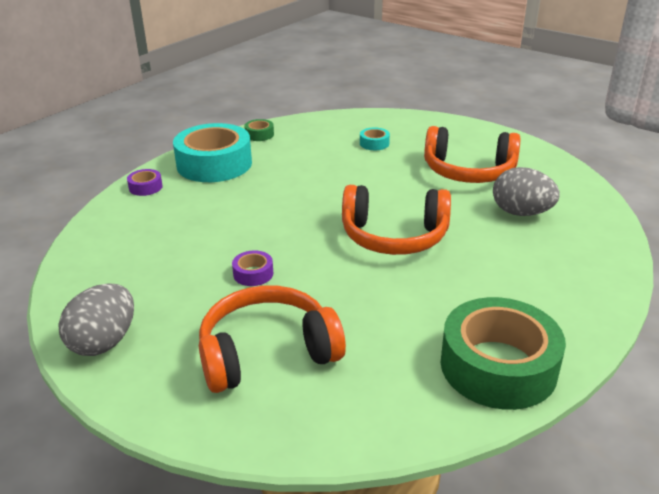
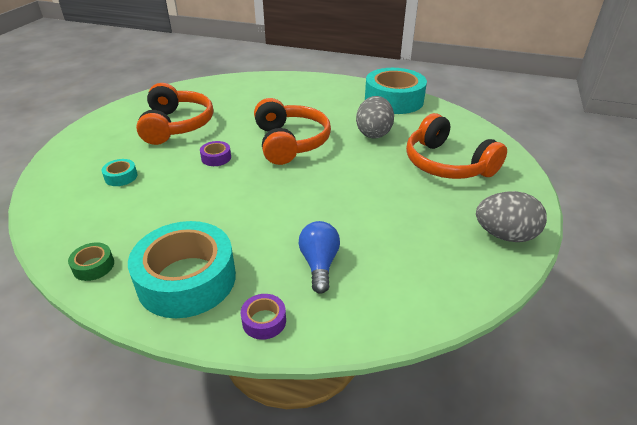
camera: 110 degrees left, 5 degrees up
(177, 218) = (319, 264): none -> blue light bulb
(253, 274) = (375, 191): purple tape -> purple tape (216, 158)
(498, 366) = (394, 100): green tape -> turquoise tape
(521, 213) = (236, 103): grey egg -> grey egg (373, 133)

